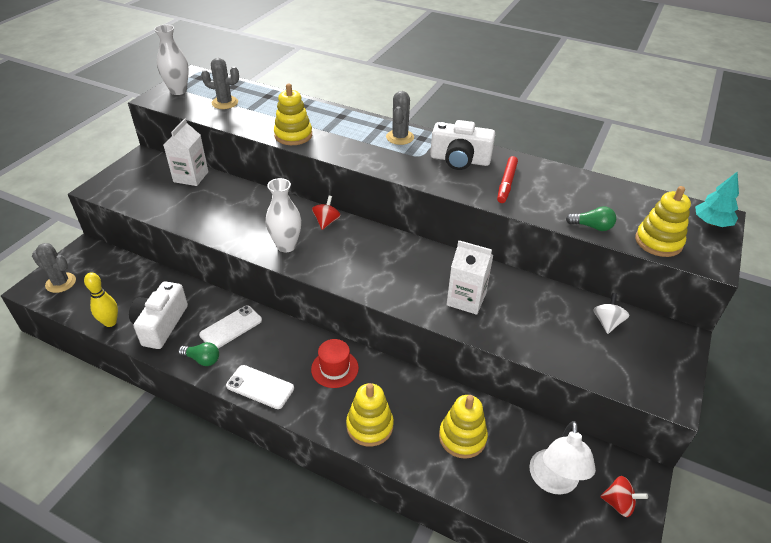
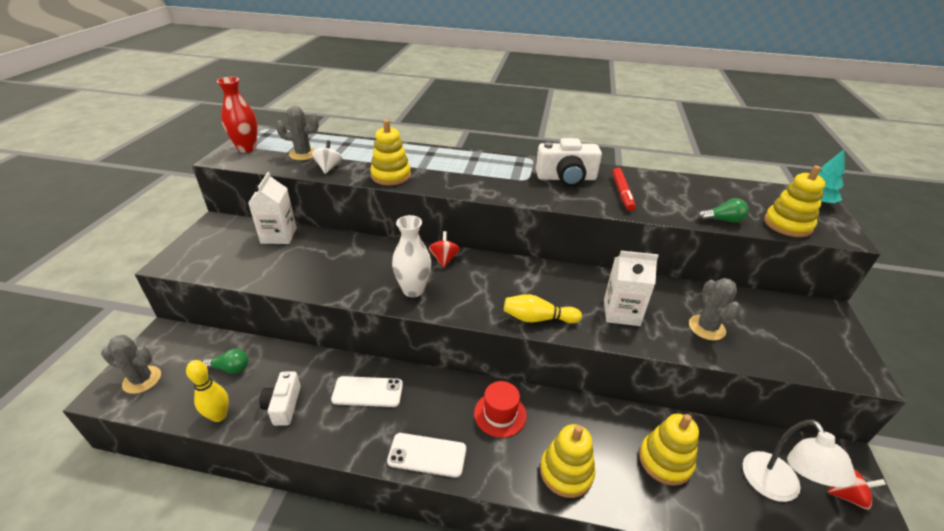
camera: 15 degrees left, 5 degrees down
(161, 324) = (283, 405): white camera -> white camera, size x0.66
(178, 91) = (247, 148): white vase -> red vase
(202, 359) = (347, 437): green light bulb -> green light bulb (230, 368)
(231, 327) = (367, 392): white phone -> white phone turned 60 degrees clockwise
(384, 290) = (538, 318): none -> yellow bowling pin
(400, 137) = (498, 165): grey cactus -> grey cactus (706, 328)
(607, 322) = (759, 310): white spinning top -> white spinning top (328, 168)

